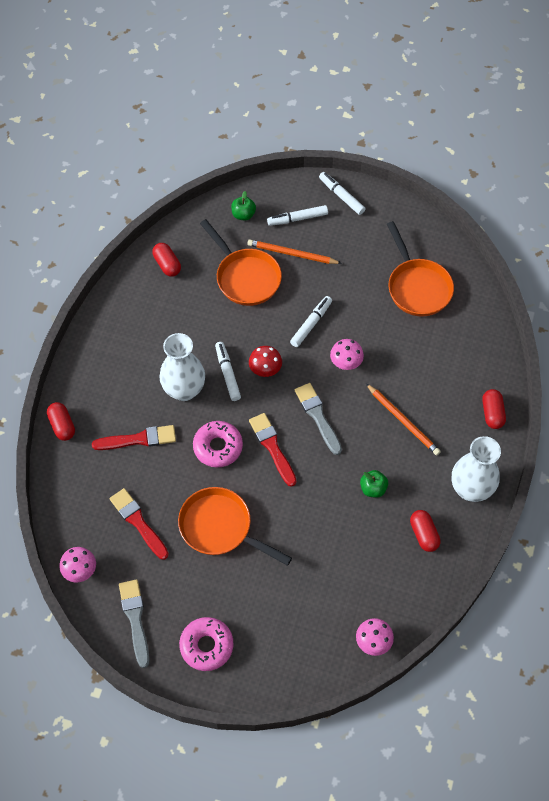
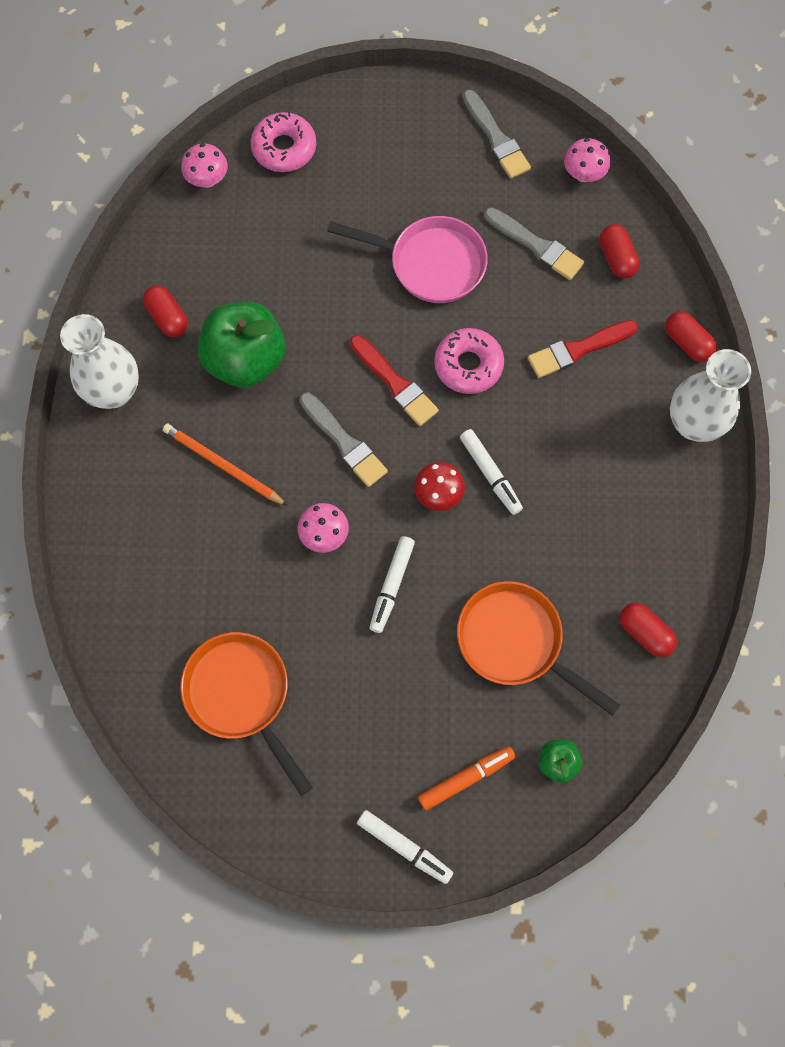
camera: 165 degrees right, 10 degrees up
(138, 522) = (536, 246): red brush -> grey brush
(184, 390) = (543, 434): white vase -> white vase (694, 423)
(206, 646) = (402, 130): pink donut -> pink donut (284, 148)
(220, 528) = (431, 263): orange pan -> pink pan
(292, 254) = (455, 705): orange pencil -> none
(297, 219) = (466, 778): white marker -> orange marker
(373, 489) = (245, 360): green apple -> green apple, size x2.22
(492, 413) = (97, 509): red capsule -> red capsule (616, 258)

